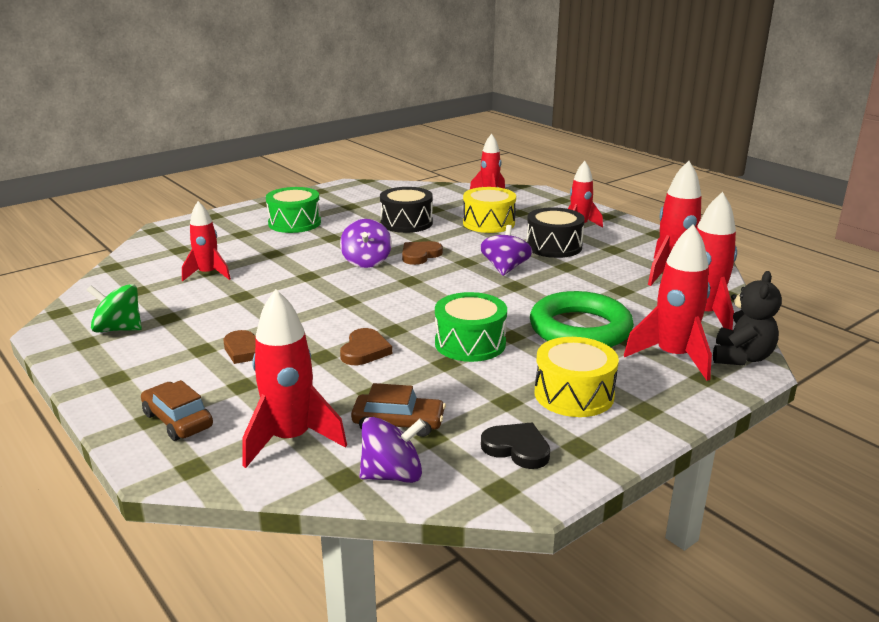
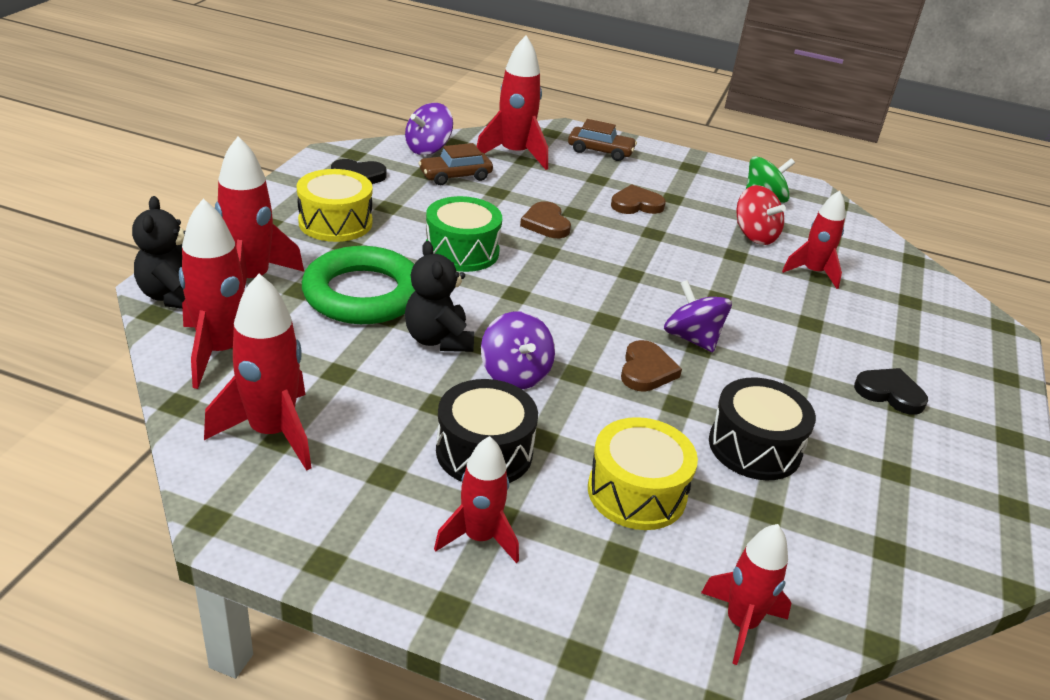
camera: 145 degrees right, 10 degrees up
(196, 304) = (754, 235): none -> red spinning top
(294, 223) = (890, 393): green drum -> black heart
(541, 292) = (438, 339): none -> black teddy bear

